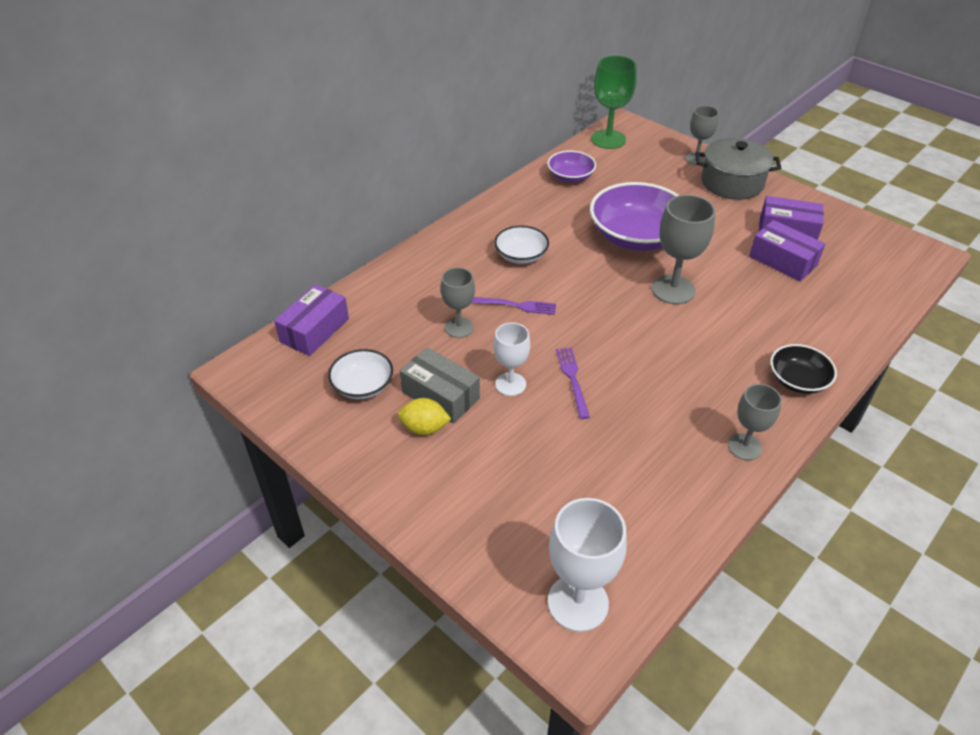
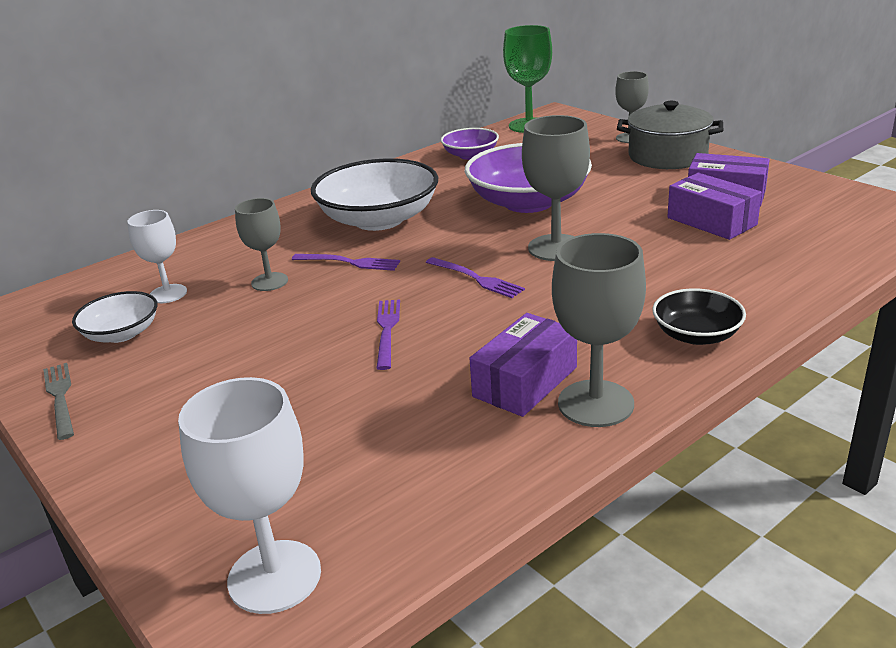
camera: 10 degrees right, 15 degrees down
(314, 330) = (98, 284): purple box -> purple box (525, 382)
(346, 452) = (60, 397): none -> grey fork
(424, 428) = (172, 375): yellow lemon -> none
(440, 395) = (211, 344): grey box -> none
(510, 384) = (304, 334): white goblet -> white goblet (168, 294)
(521, 255) = (379, 219): white bowl -> white bowl, size x1.88
(622, 324) = (476, 279): none -> purple fork
(744, 447) = (595, 403): grey goblet -> grey goblet, size x1.57

